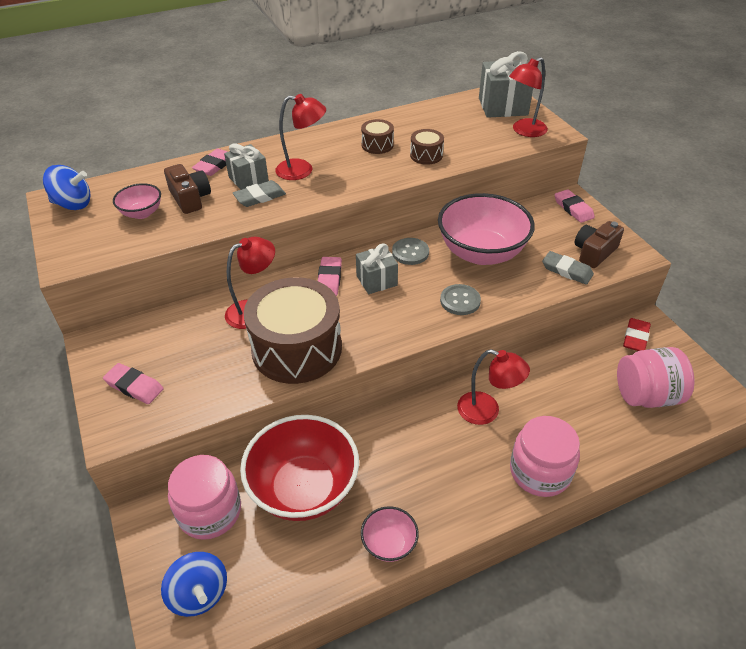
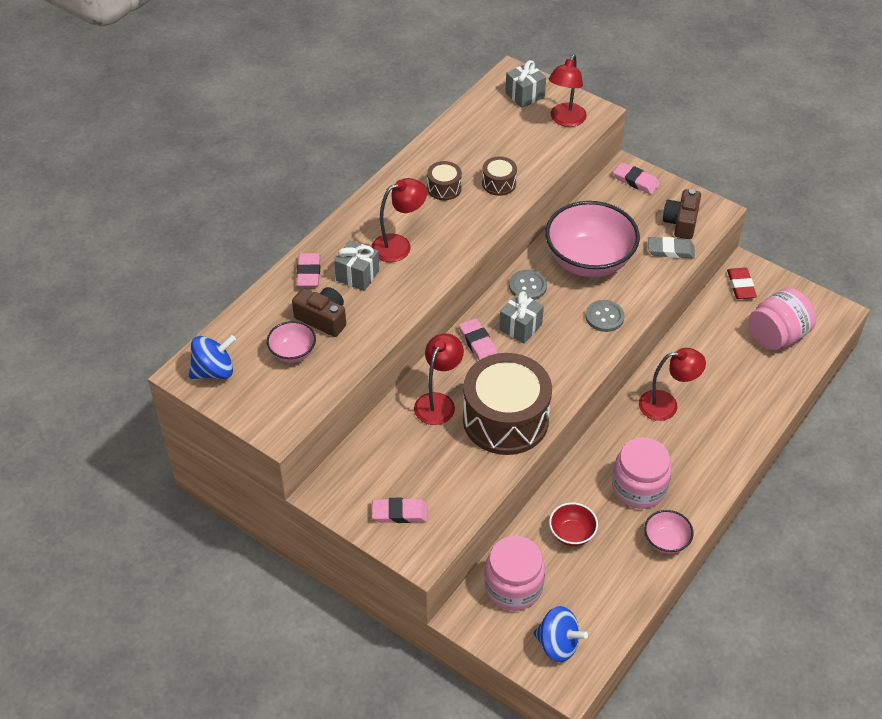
camera: 30 degrees left, 5 degrees up
(260, 197) = (386, 290): grey eraser -> none
(304, 488) = (572, 534): red bowl -> red bowl, size x0.47
(503, 106) = (525, 95): grey gift -> grey gift, size x0.64
(540, 471) = (736, 435): pink jar -> pink jar (639, 487)

